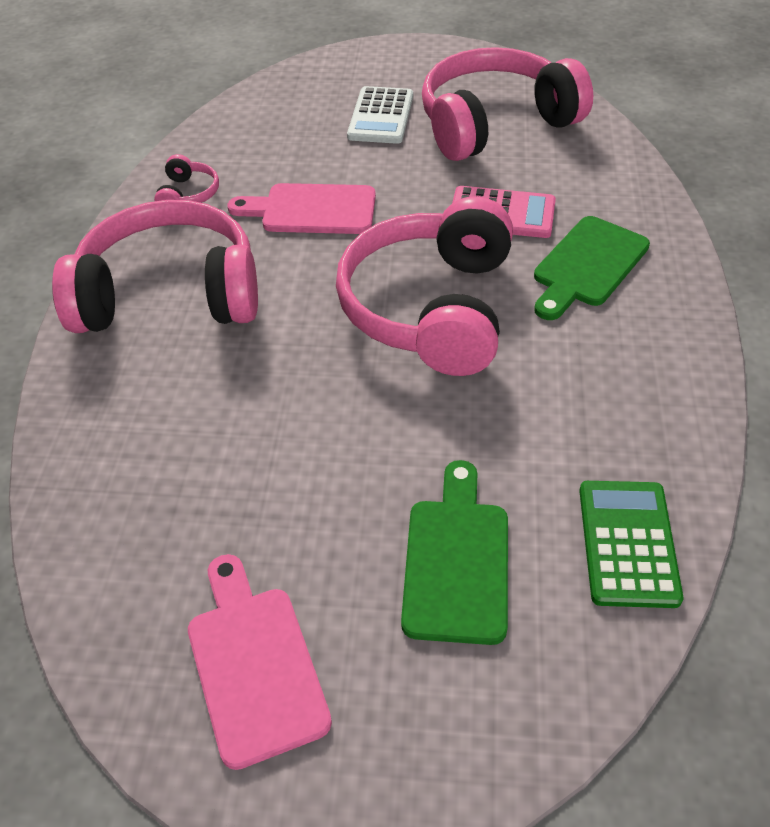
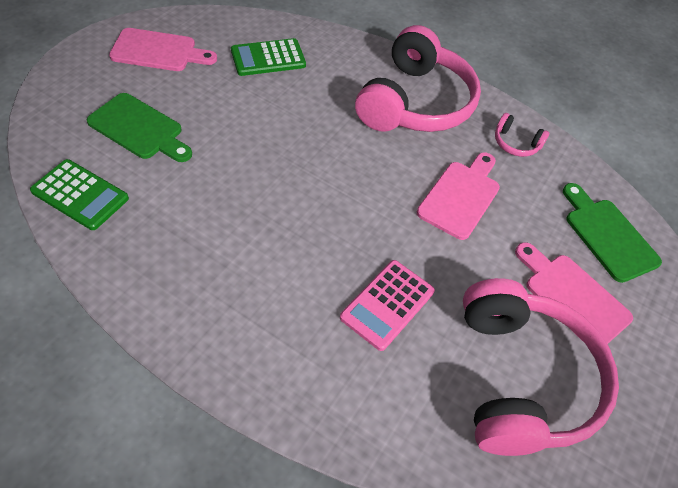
camera: 110 degrees right, 5 degrees up
(170, 493) = (268, 58): none -> green calculator
(380, 116) = (572, 296): white calculator -> pink cutting board
(430, 308) = (316, 208): pink headphones -> none
(587, 266) = (290, 321): green cutting board -> green cutting board (607, 235)

